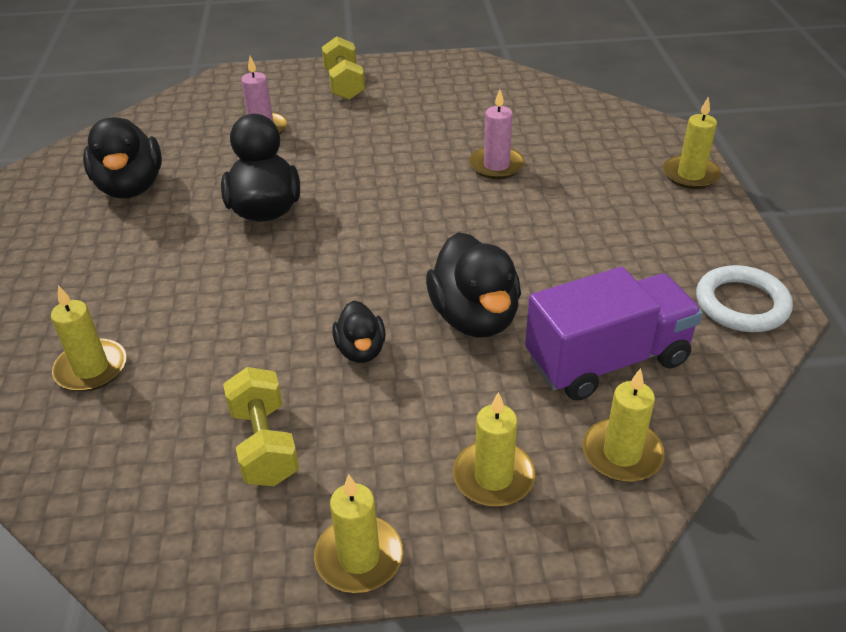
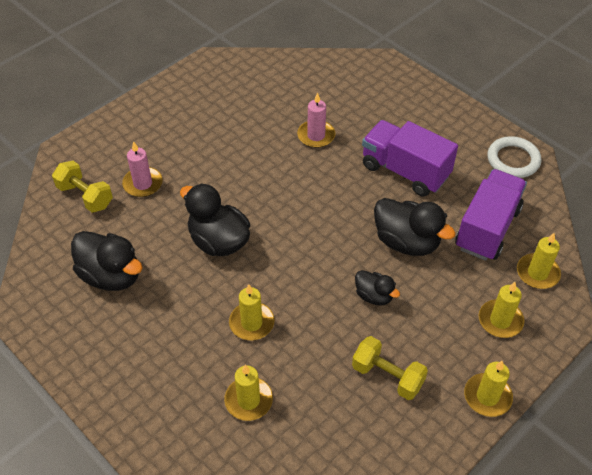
camera: 40 degrees left, 10 degrees up
(344, 85) = (155, 119): yellow dumbbell -> yellow dumbbell (85, 196)
(565, 246) = (405, 171): none -> purple truck
(690, 175) = (420, 88): yellow candle -> yellow candle (251, 323)

